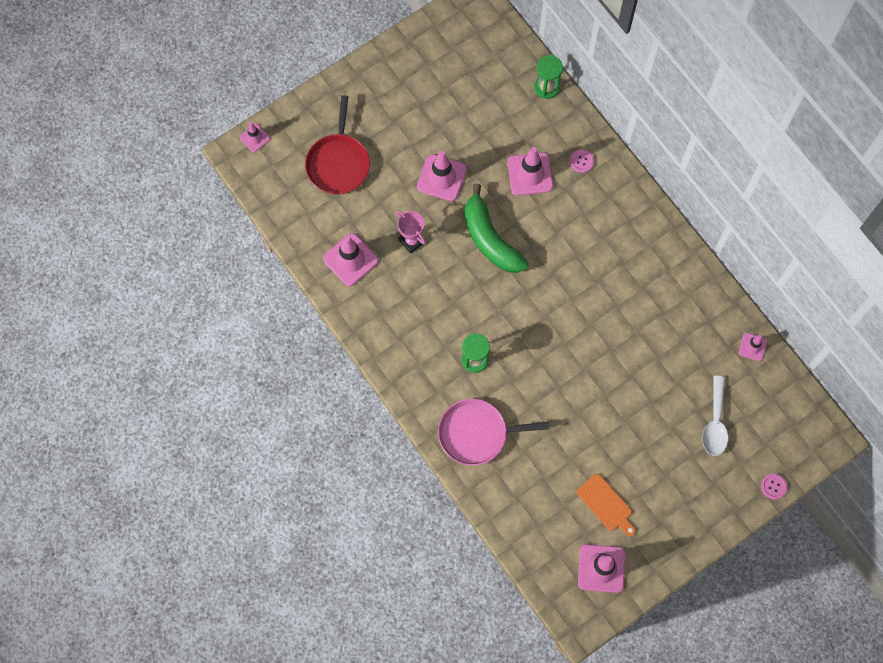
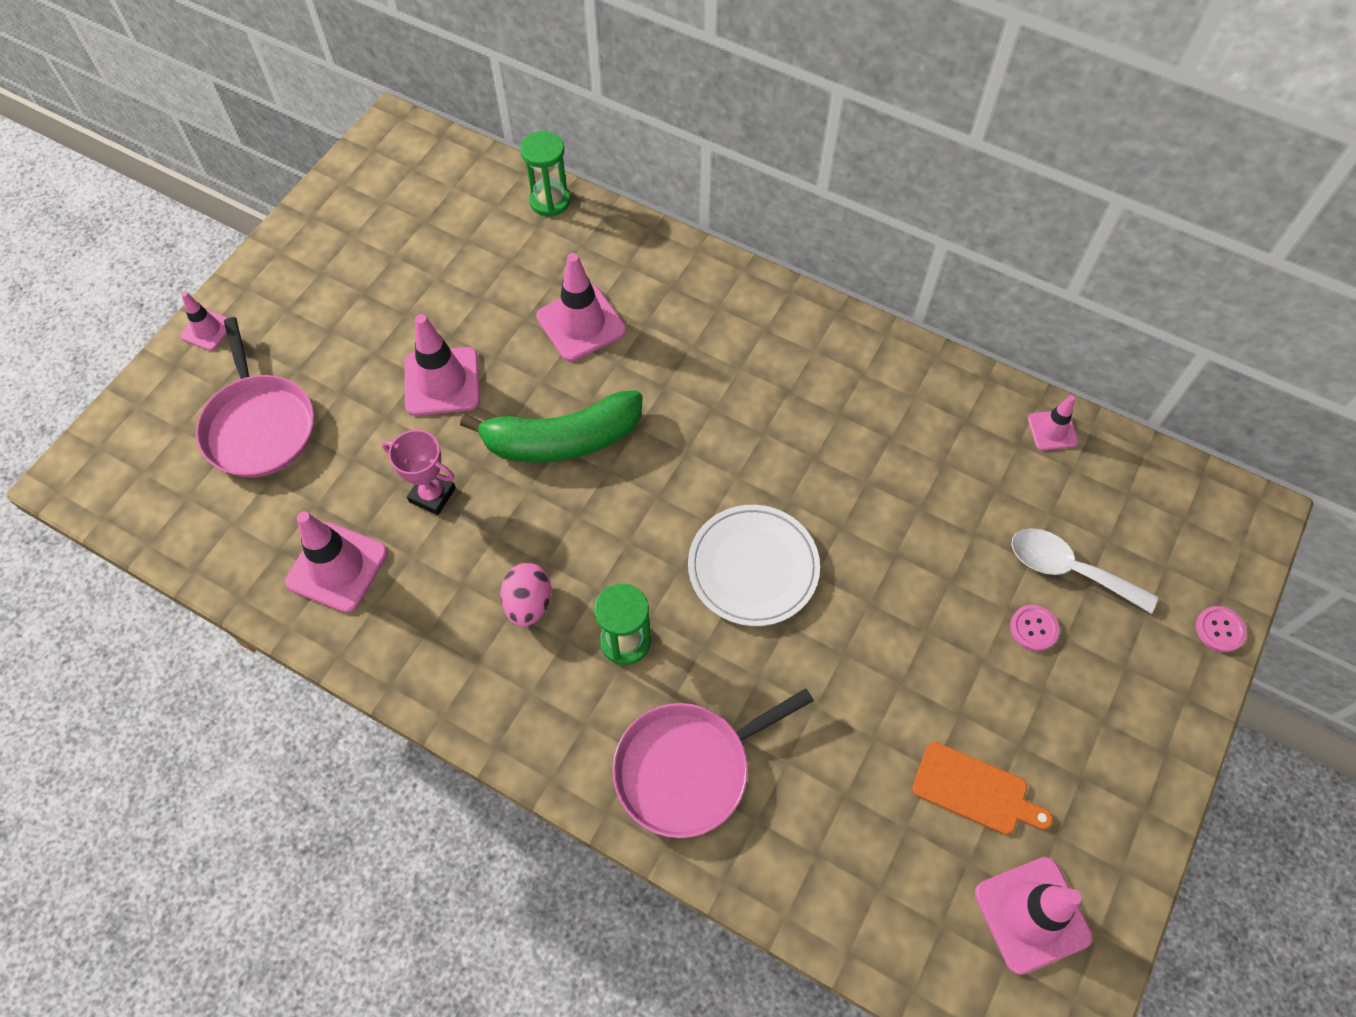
camera: 25 degrees left, 10 degrees down
(254, 138) = (97, 442): pink traffic cone -> pink traffic cone (207, 330)
(338, 163) = (259, 426): red pan -> pink pan
(436, 320) = (528, 603): none -> pink egg
(490, 239) = (562, 440): green banana -> green banana turned 45 degrees counterclockwise
(555, 350) = (753, 567): none -> white plate
(581, 161) = (652, 277): pink button -> pink button (1033, 628)
(715, 423) = (1068, 569): white spoon -> white spoon turned 135 degrees clockwise

